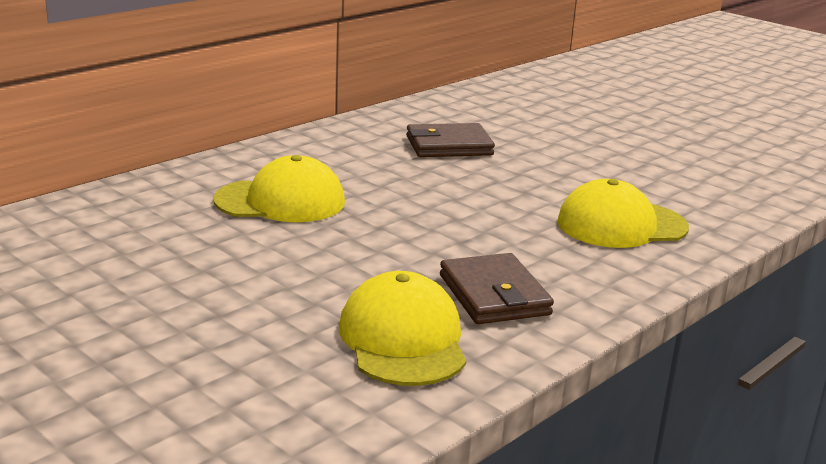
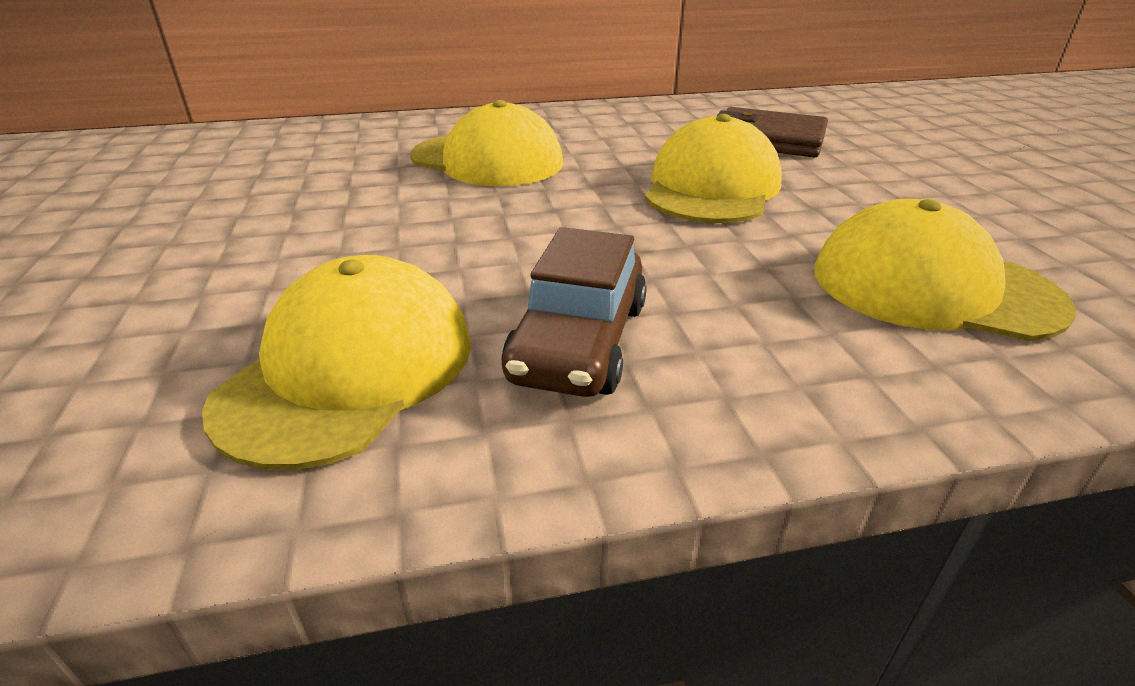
camera: 35 degrees right, 10 degrees up
(455, 190) = (711, 187): none -> yellow cap
(494, 295) = (579, 342): brown wallet -> brown car

